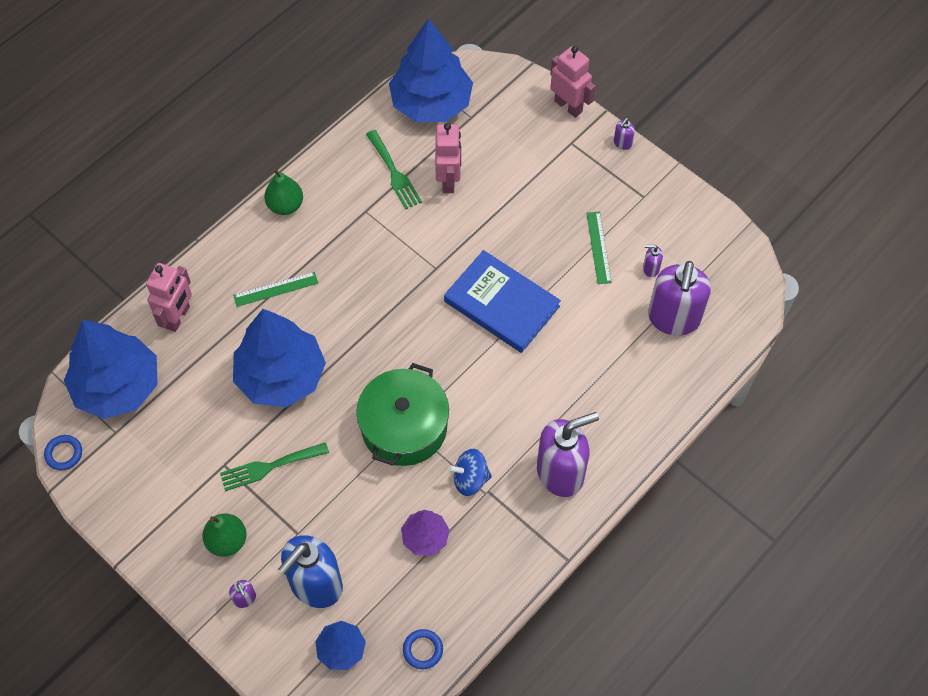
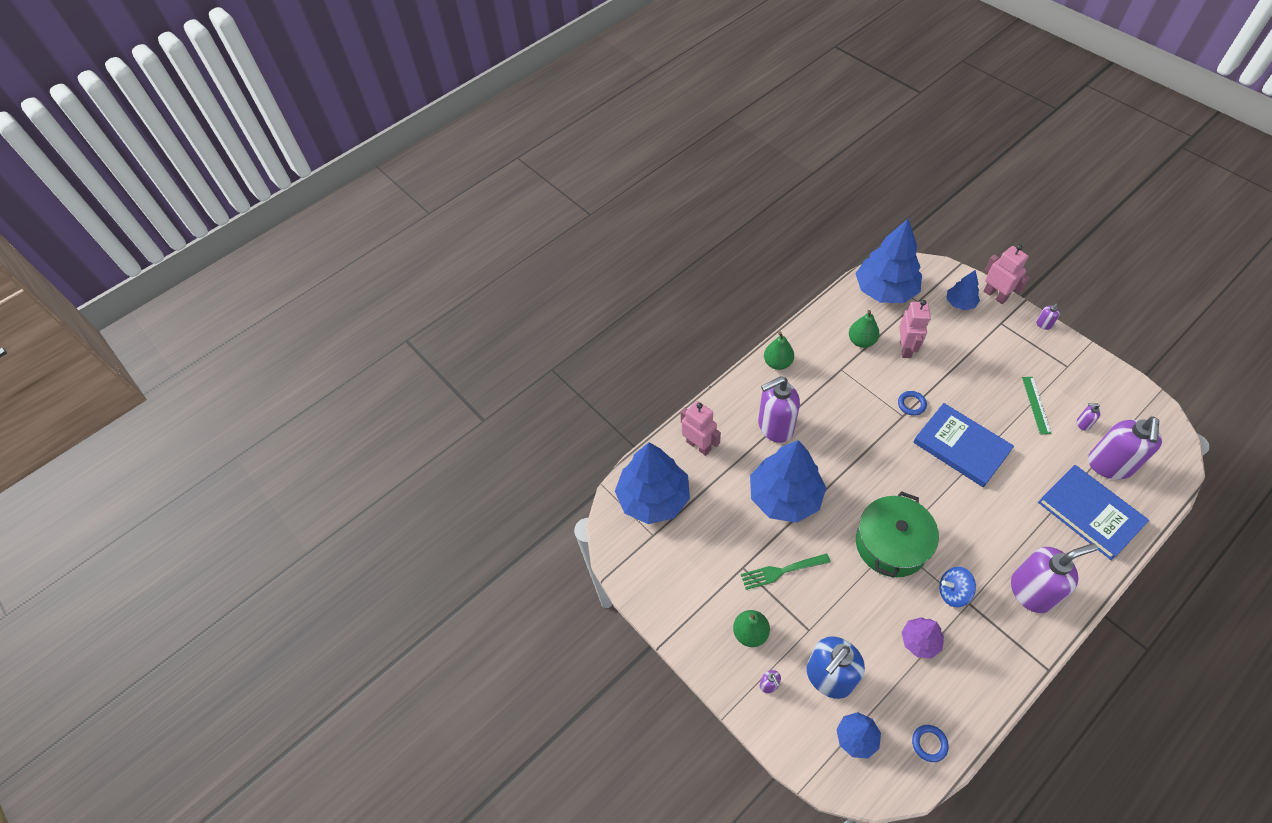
camera: 10 degrees right, 5 degrees down
(64, 454) = (612, 550): blue ring -> blue ring (911, 404)
(178, 317) = (699, 445): pink robot -> pink robot turned 75 degrees counterclockwise
(276, 289) = (775, 427): green ruler -> purple soap dispenser
(394, 172) = (861, 341): green fork -> green pear
(523, 117) = (960, 303): none -> blue tree
(642, 377) = (1090, 513): none -> blue book

